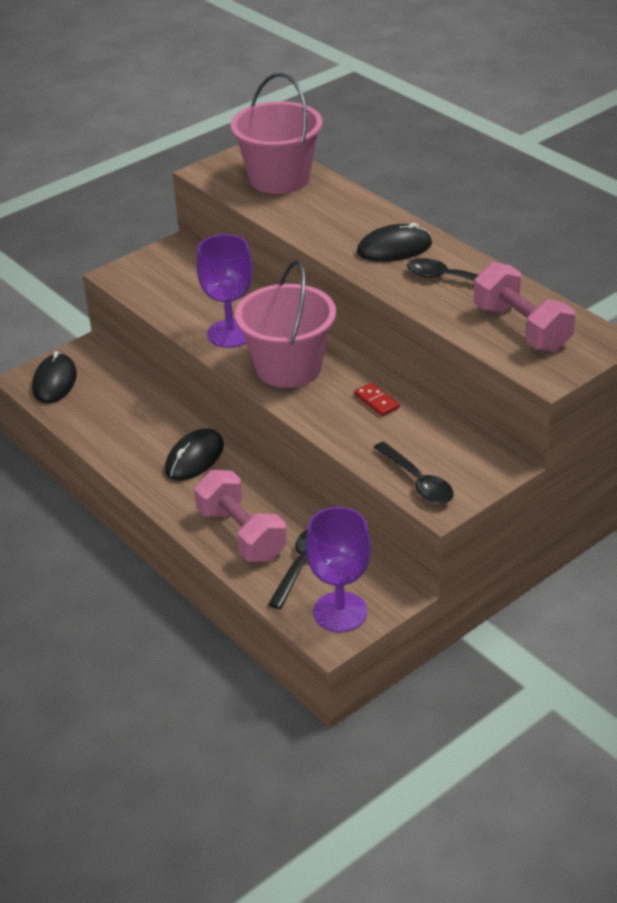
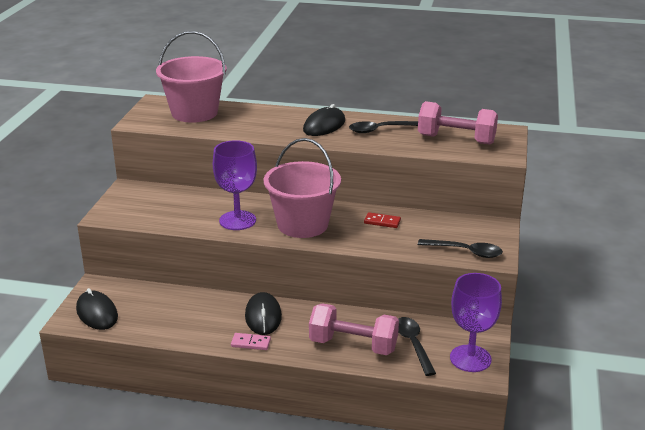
camera: 40 degrees left, 10 degrees down
(149, 482) = (251, 343): none -> pink domino

